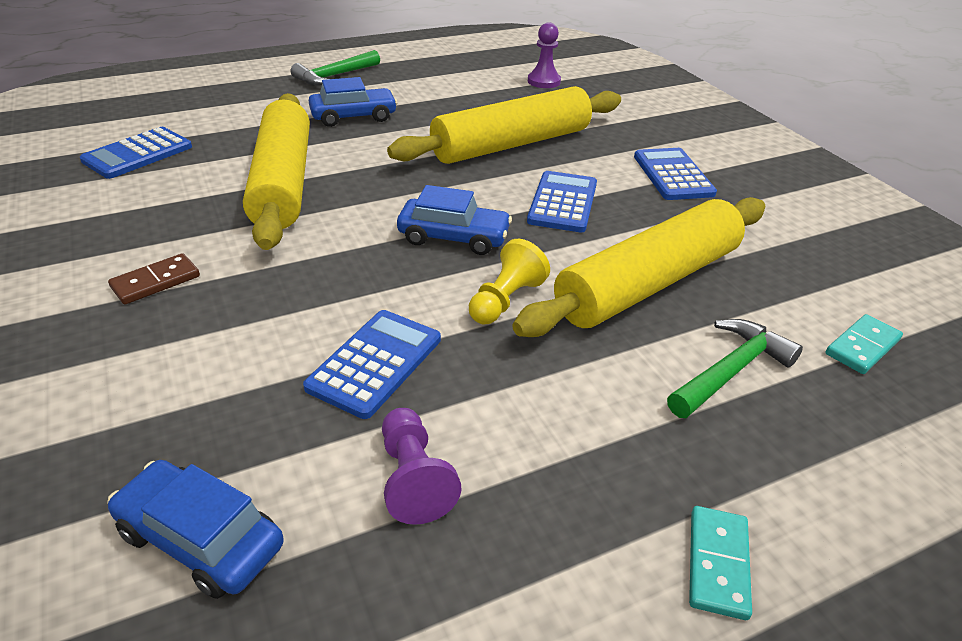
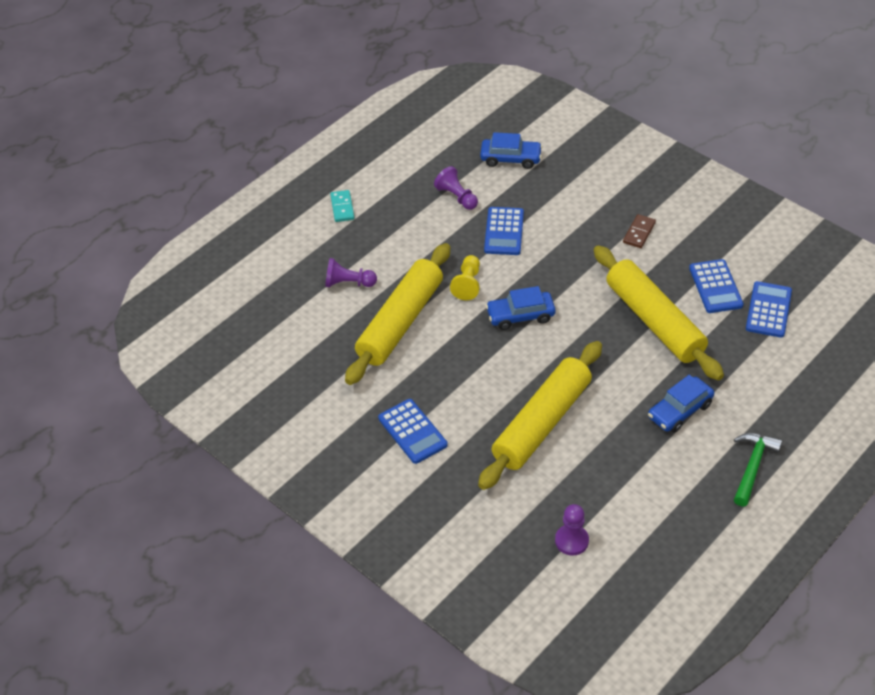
camera: 160 degrees right, 10 degrees up
(563, 202) = (474, 371): blue calculator -> blue calculator (715, 287)
(730, 371) = (348, 283): green hammer -> purple pawn
(862, 347) = (286, 320): turquoise domino -> none

